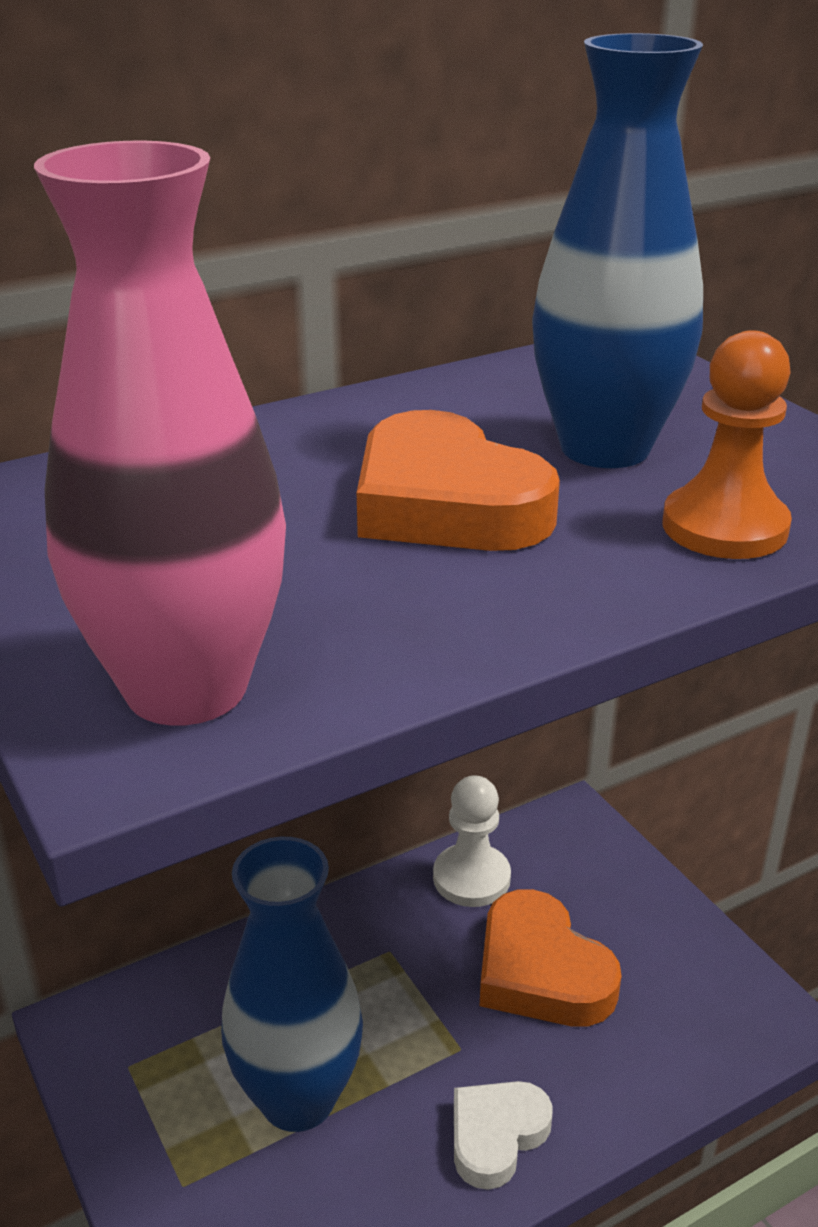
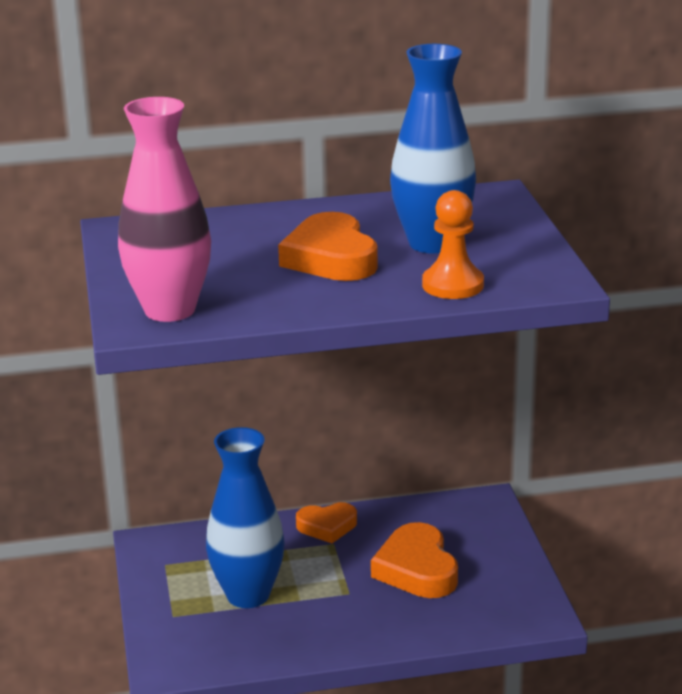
camera: 20 degrees right, 5 degrees down
(365, 919) = (327, 526): none -> orange heart
(471, 878) = (403, 519): white pawn -> none
(496, 1136) = (346, 631): white heart -> none

